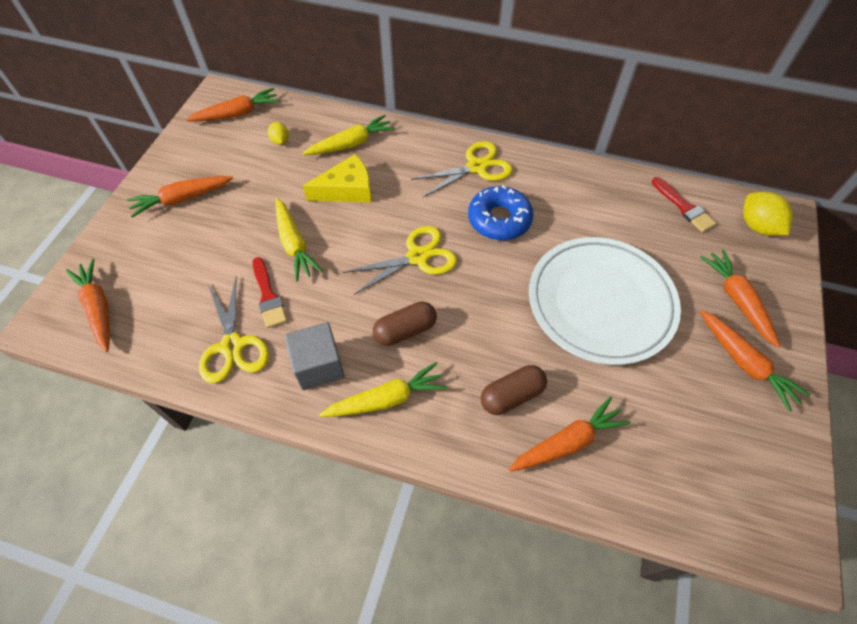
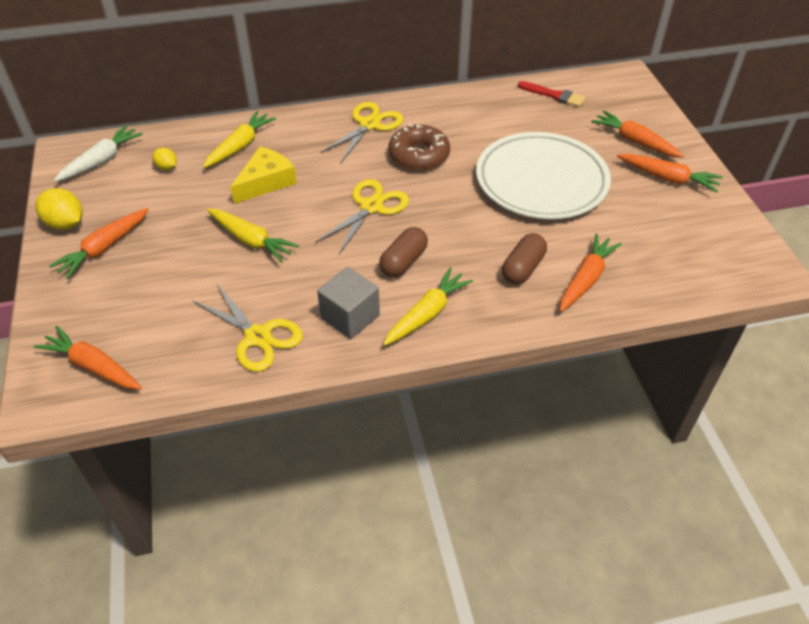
camera: 30 degrees left, 10 degrees down
(237, 114) = (101, 161): orange carrot -> white carrot
(268, 296) = (259, 287): red brush -> none
(499, 220) = (419, 155): blue donut -> brown donut
(757, 226) = (614, 89): yellow lemon -> yellow lemon (66, 224)

